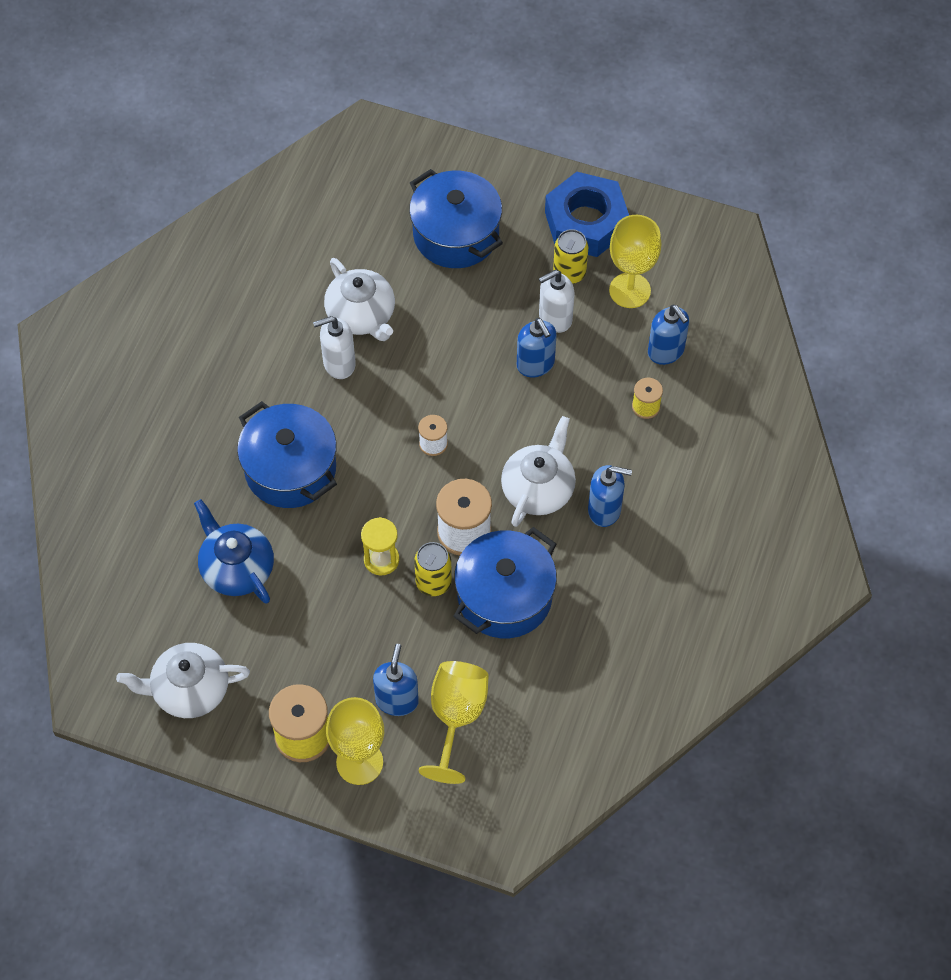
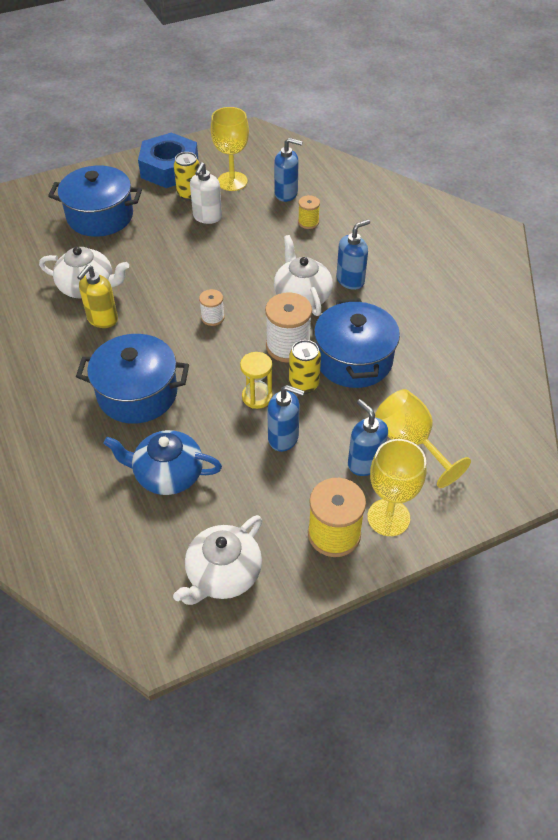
camera: 45 degrees left, 10 degrees down
(339, 364) = (102, 319): white soap dispenser -> yellow soap dispenser
(535, 364) = (224, 243): blue soap dispenser -> blue soap dispenser (283, 438)

